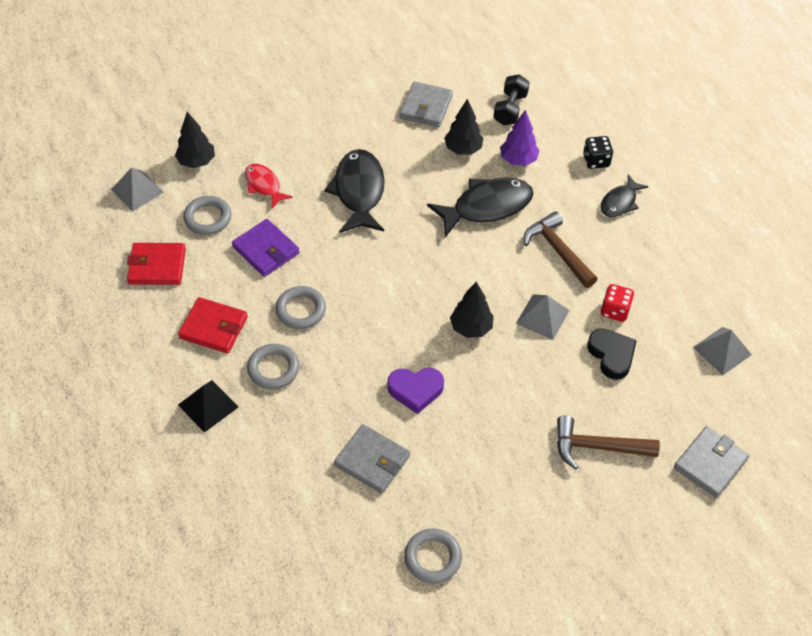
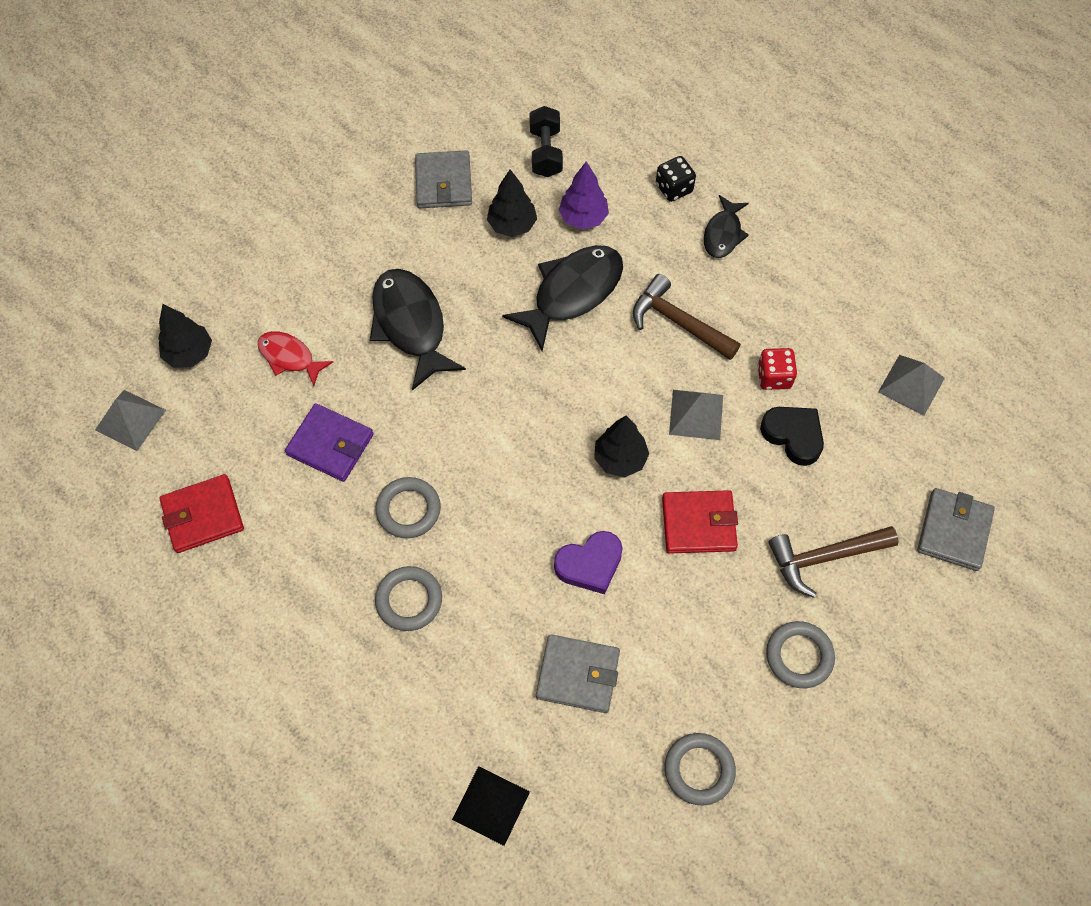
camera: 20 degrees left, 10 degrees up
(208, 218) = (238, 426): grey ring -> grey ring (799, 656)
(208, 405) = (350, 679): black pyramid -> black pyramid (491, 805)
(214, 327) = (311, 572): red wallet -> red wallet (698, 524)

